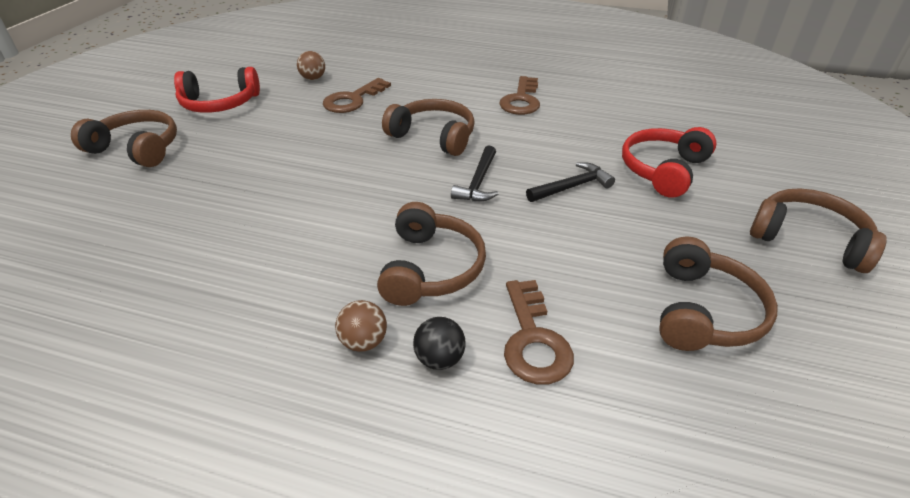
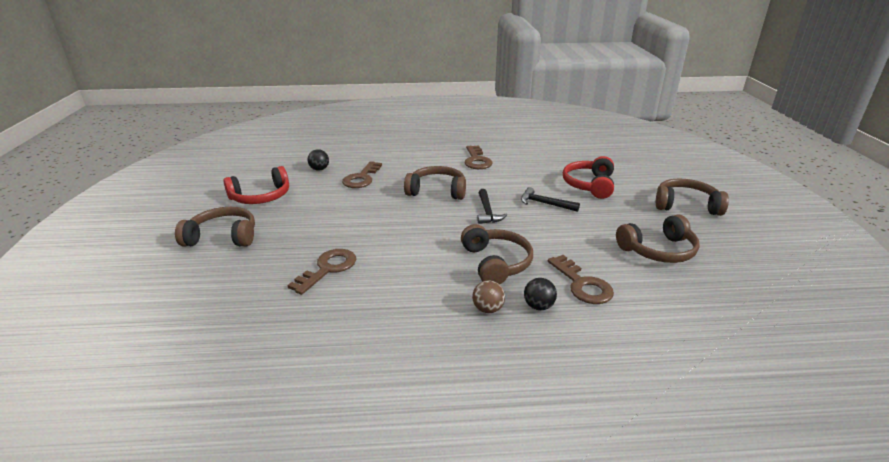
camera: 20 degrees left, 10 degrees down
(213, 221) = (328, 269): none -> brown key
(313, 78) = (319, 169): brown ball -> black ball
(572, 187) = (545, 203): black hammer -> black hammer turned 105 degrees counterclockwise
(703, 311) = (658, 250): brown headphones -> brown headphones turned 75 degrees clockwise

